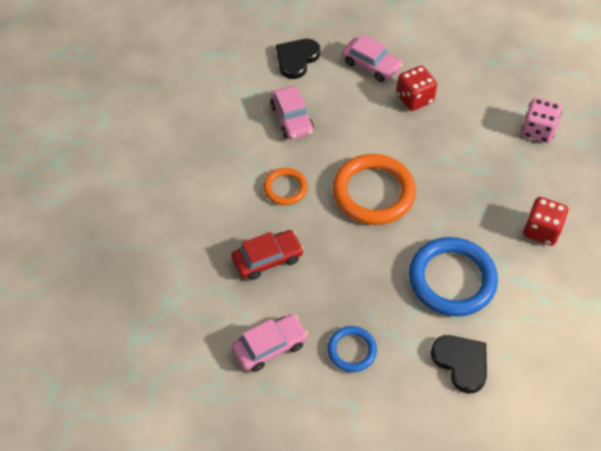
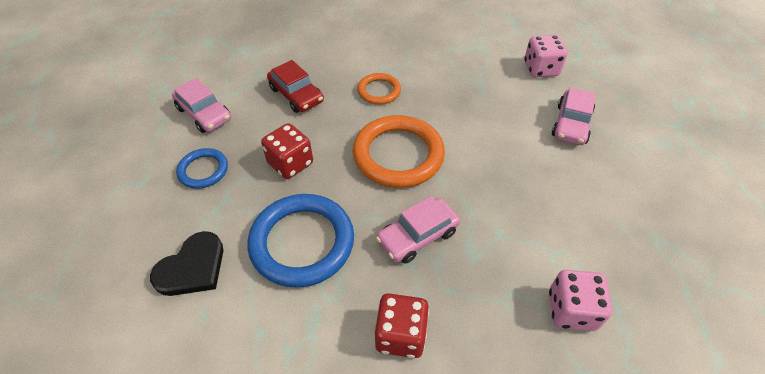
camera: 75 degrees right, 5 degrees down
(292, 119) = (464, 80): pink car -> pink car (417, 236)
(296, 59) = (540, 69): black heart -> pink dice
(414, 98) = (546, 168): red dice -> red dice (290, 163)

